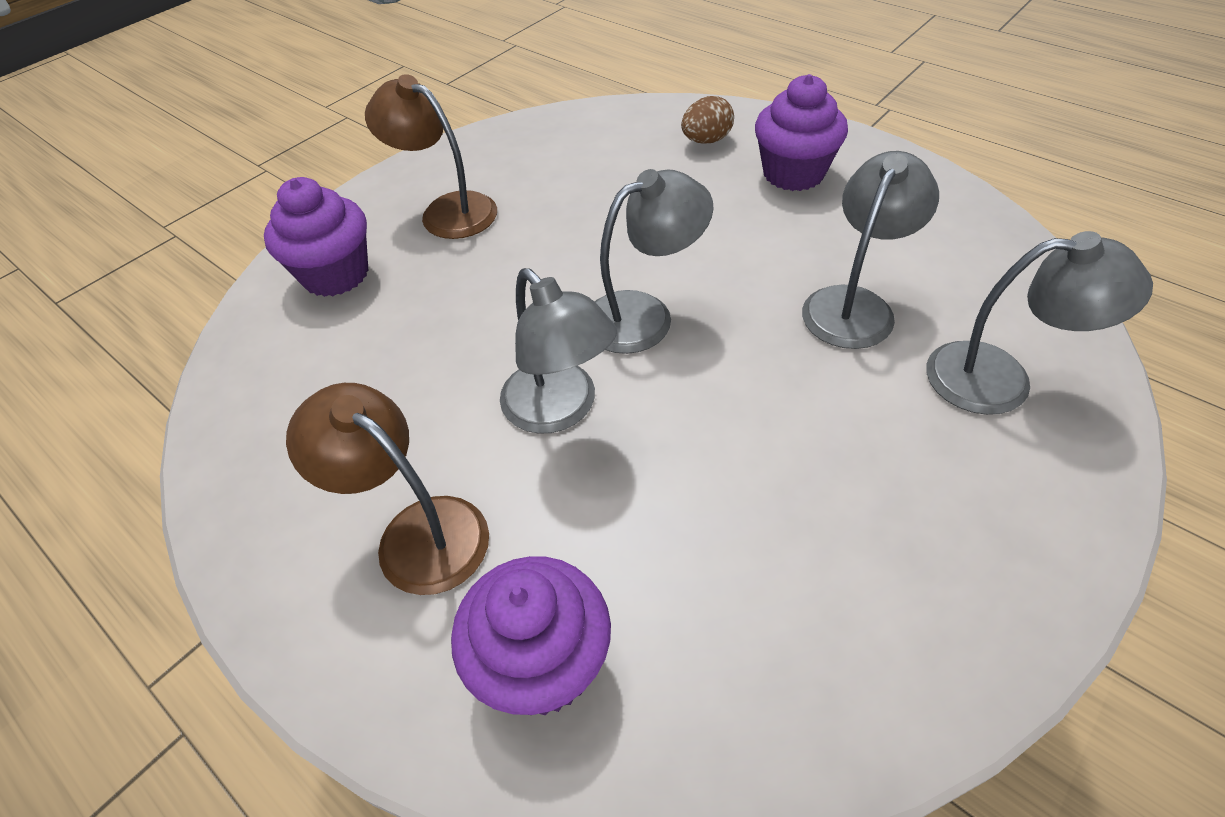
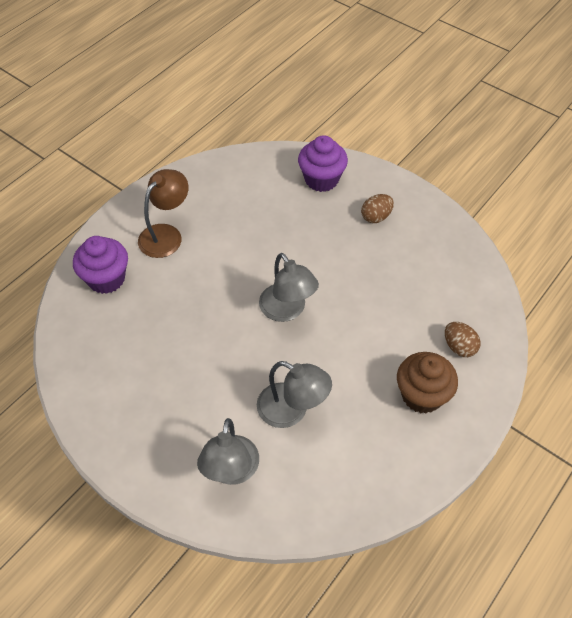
camera: 85 degrees right, 5 degrees up
(447, 211) = (376, 217): brown lamp -> brown egg
(560, 410) = (225, 277): grey lamp -> none
(793, 173) = (422, 395): purple cupcake -> brown cupcake

